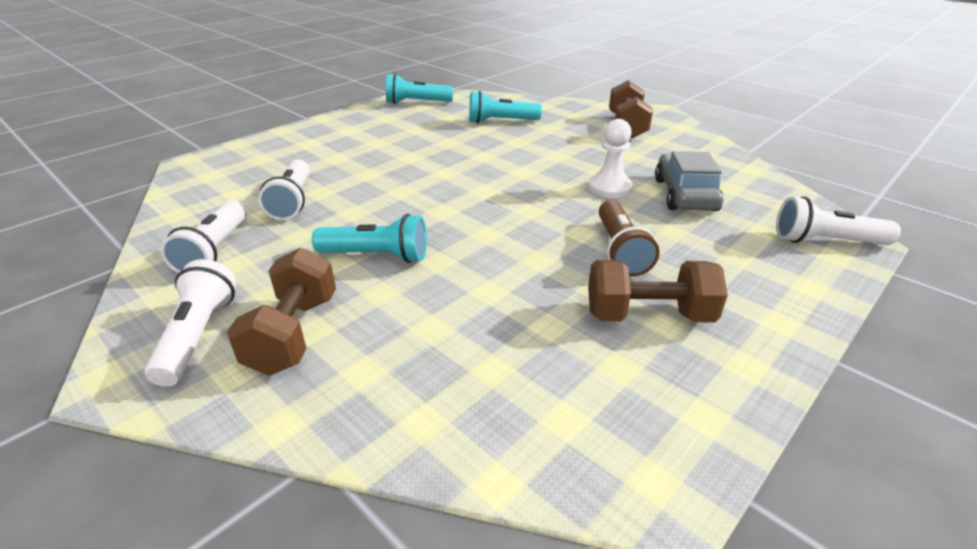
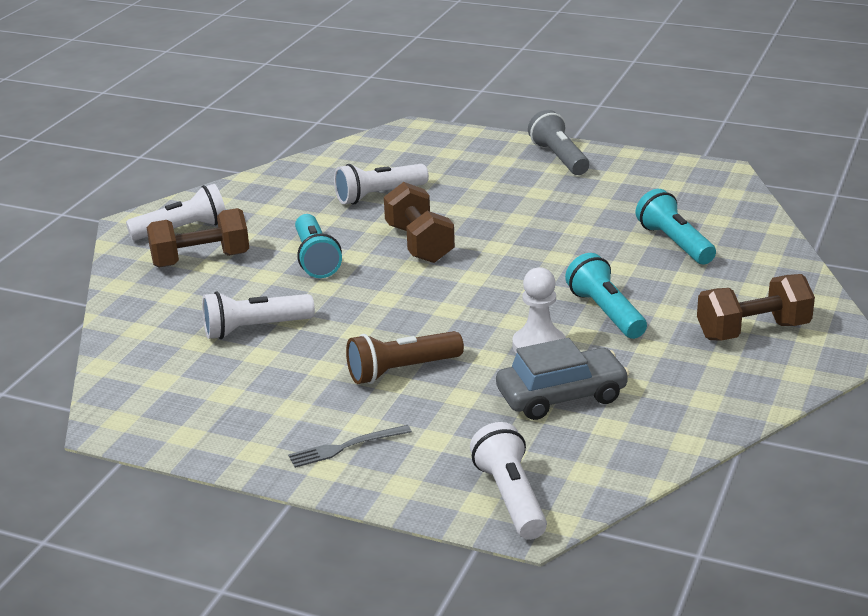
camera: 70 degrees right, 5 degrees down
(215, 251) = (282, 195): white flashlight -> white flashlight (254, 329)
(334, 126) = (559, 158): none -> grey flashlight
(416, 103) = (680, 178): turquoise flashlight -> turquoise flashlight (605, 312)
(648, 316) = (300, 398): brown dumbbell -> brown dumbbell (419, 244)
(744, 304) = (346, 447): none -> grey fork

